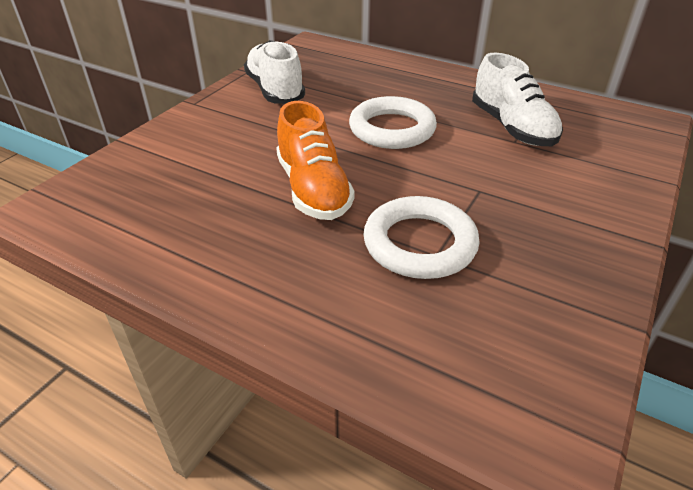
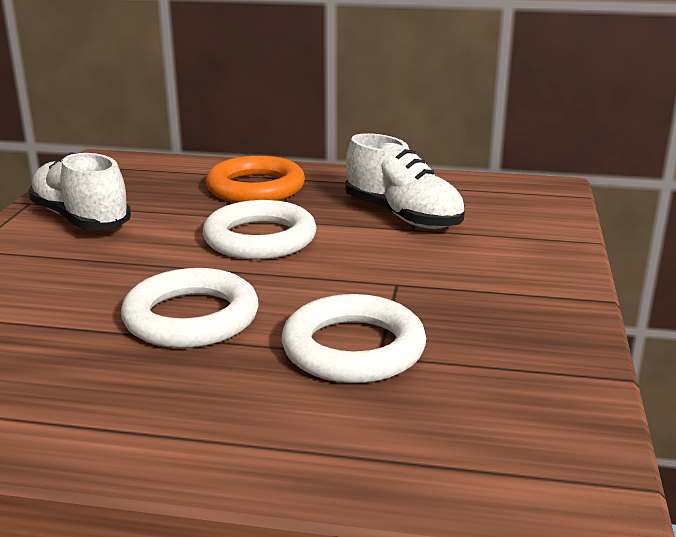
camera: 20 degrees left, 15 degrees down
(313, 189) = (191, 317): orange shoe -> white ring
(408, 83) = (255, 188): none -> orange ring

